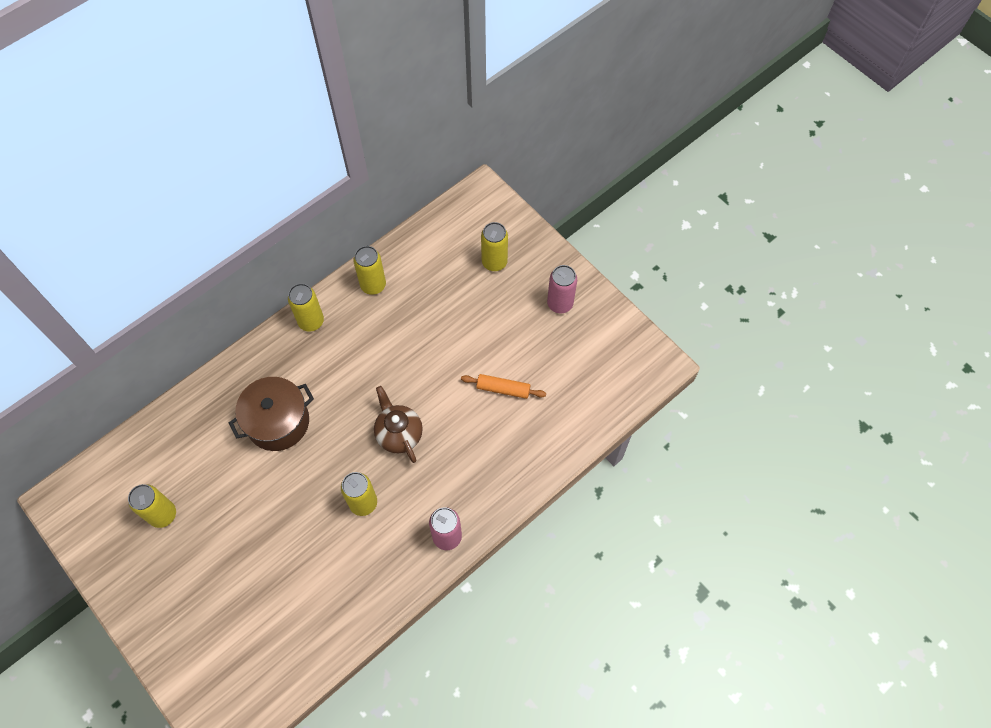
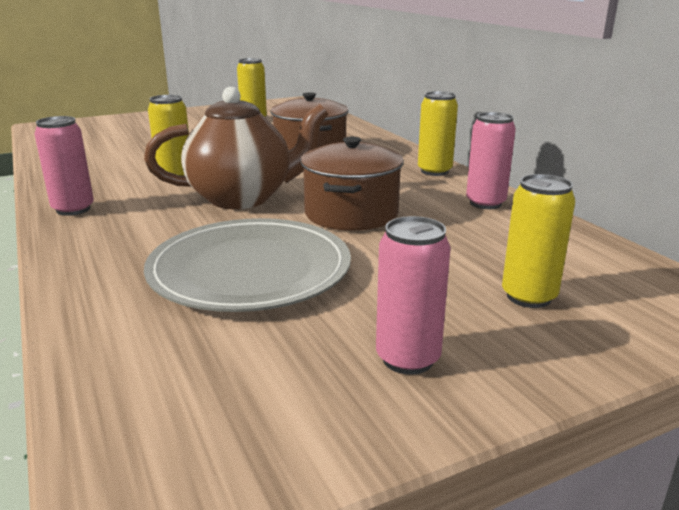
camera: 105 degrees right, 40 degrees down
(373, 285) = (485, 203): yellow can -> pink can
(399, 434) = (242, 198): brown teapot -> brown teapot, size x1.56
(410, 359) = (351, 214): none -> brown pot
(503, 389) = (250, 270): orange rolling pin -> grey plate

